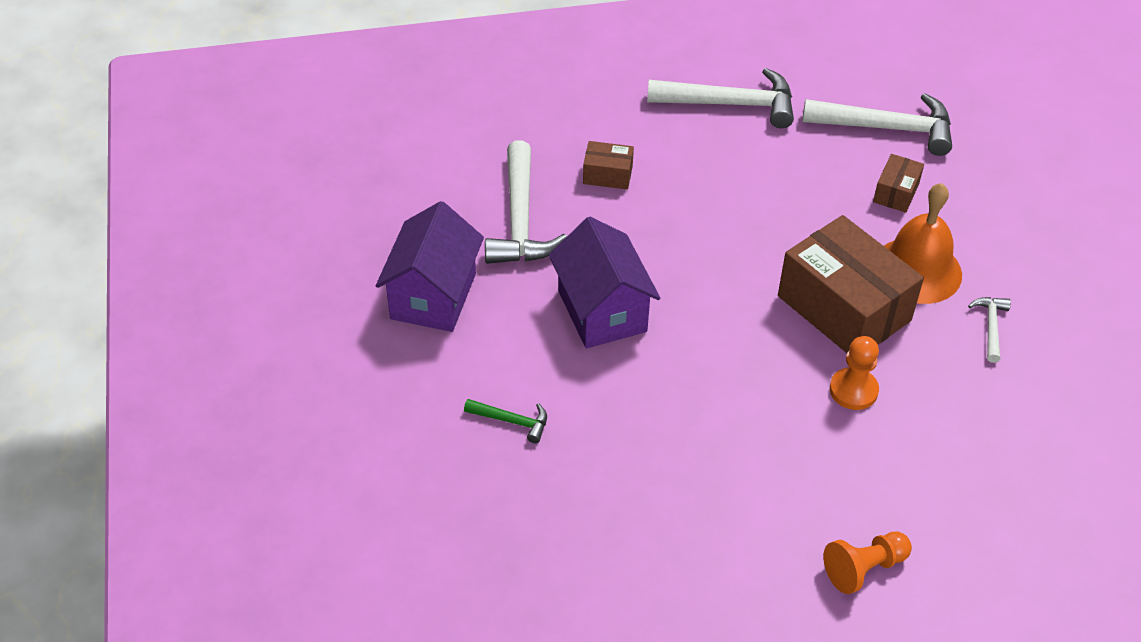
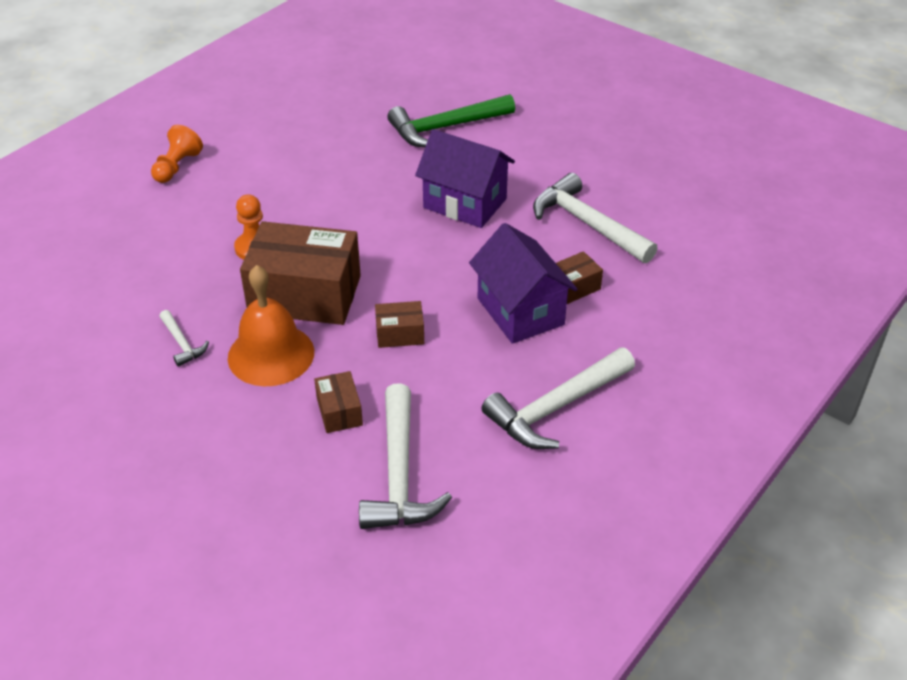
camera: 140 degrees right, 5 degrees down
(433, 296) = (573, 156): purple house -> purple house (520, 311)
(512, 421) = (445, 128): green hammer -> green hammer, size x2.07
(792, 223) = (400, 334): none -> brown box
(887, 128) = (399, 474): white hammer -> white hammer turned 60 degrees counterclockwise

